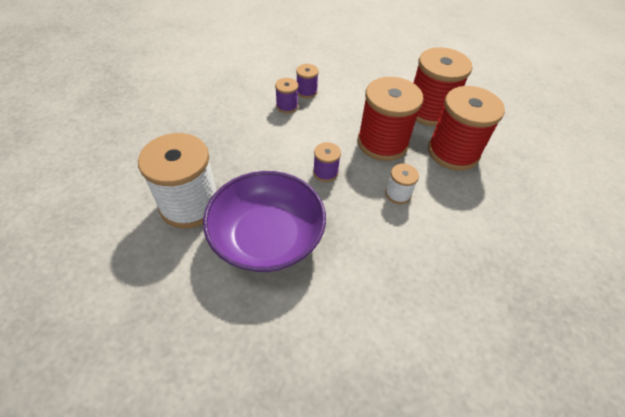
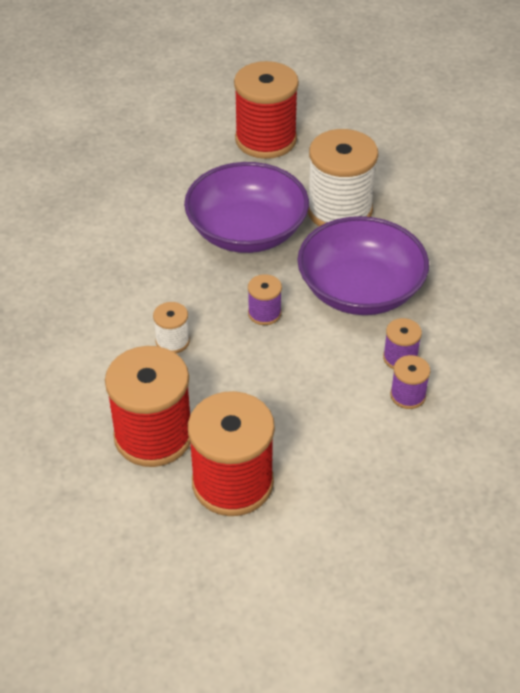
camera: 140 degrees right, 5 degrees down
(256, 148) = (360, 289): none -> purple bowl
(382, 143) = (243, 389): red spool -> red spool (266, 140)

